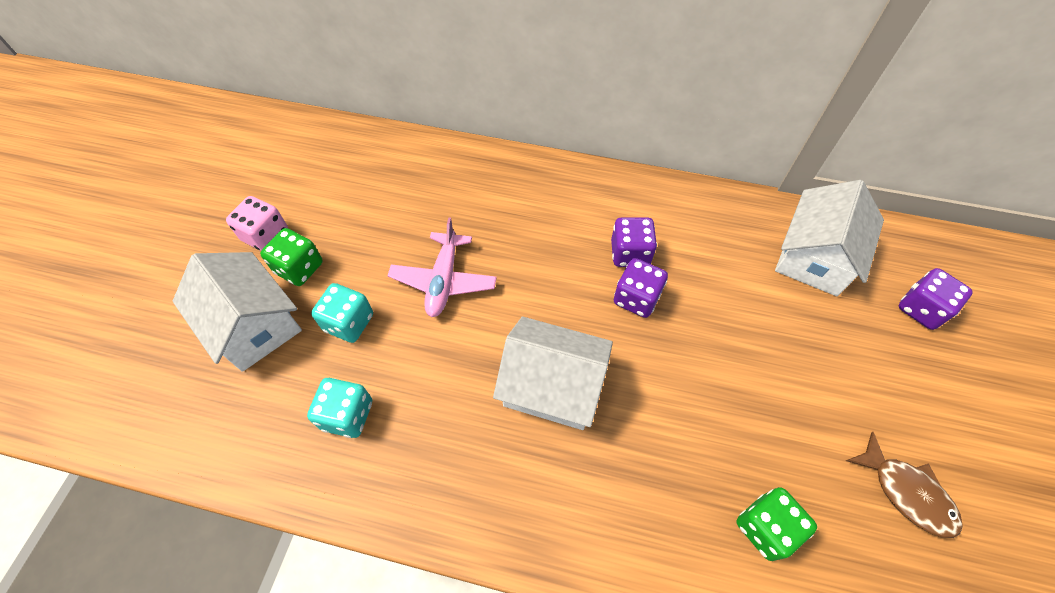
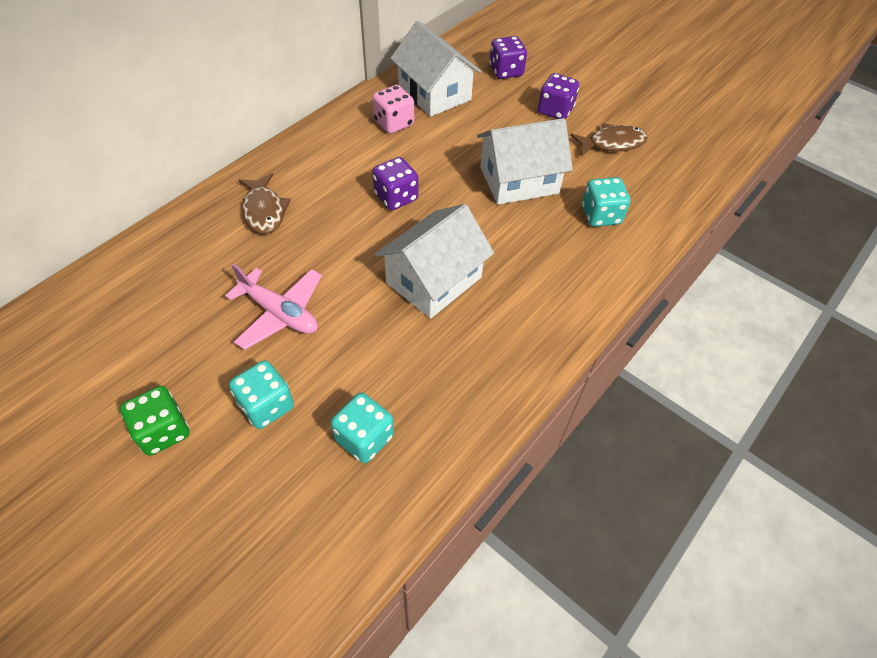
camera: 65 degrees left, 5 degrees down
(253, 325) = (201, 497): white house -> white house (519, 180)
(265, 235) = (89, 453): pink dice -> pink dice (394, 123)
(546, 206) = (264, 211): none -> brown fish
(630, 253) = (354, 182): purple dice -> purple dice (555, 110)
(765, 527) = (601, 215): green dice -> turquoise dice

